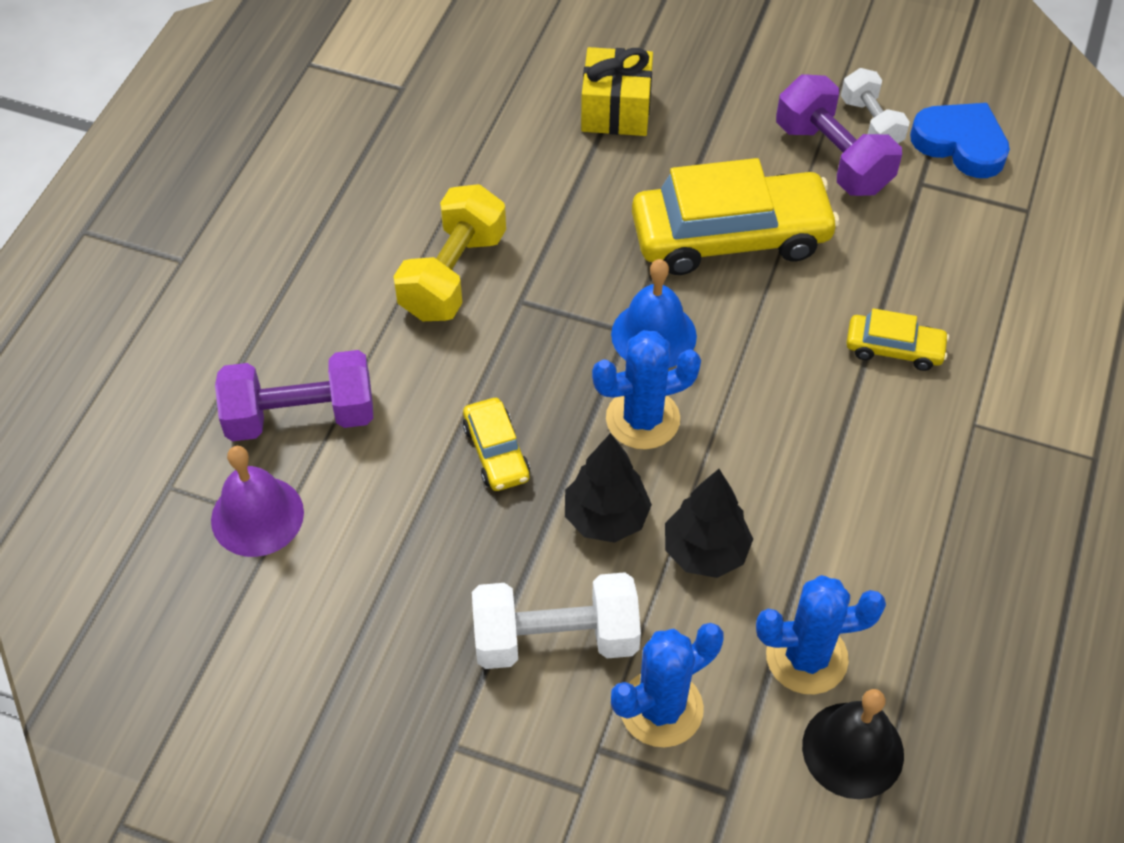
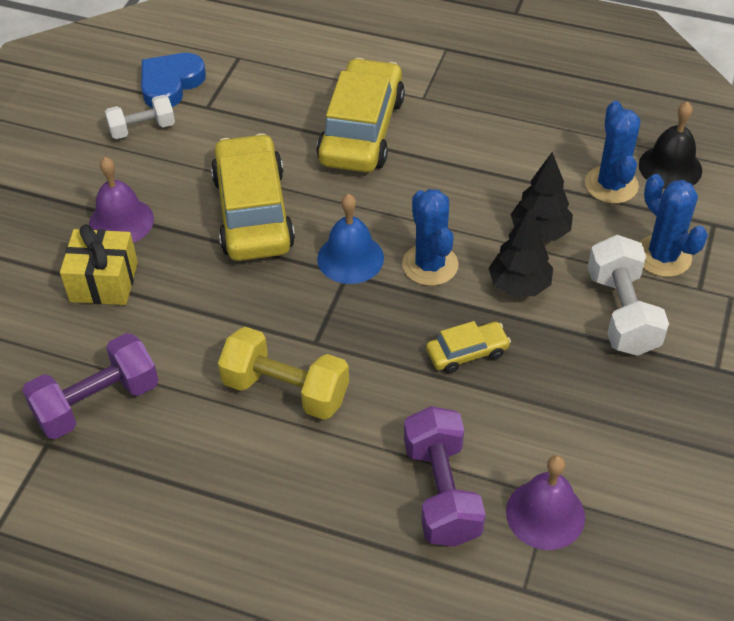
camera: 90 degrees left, 5 degrees down
(709, 117) = (121, 221): none -> purple bell
(832, 158) = (176, 151): purple dumbbell -> purple dumbbell (97, 402)
(894, 349) = (361, 130): yellow car -> yellow car, size x2.10

